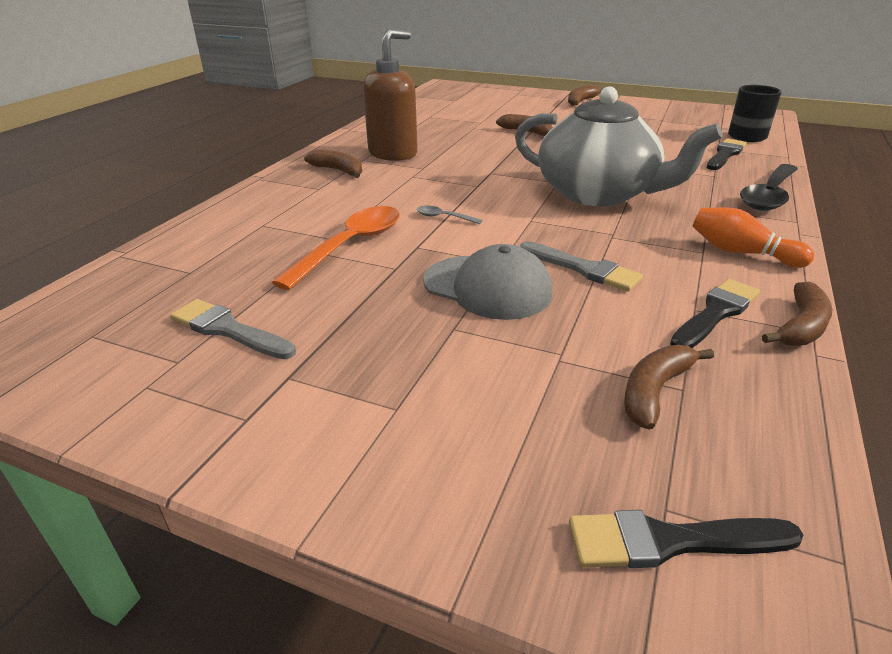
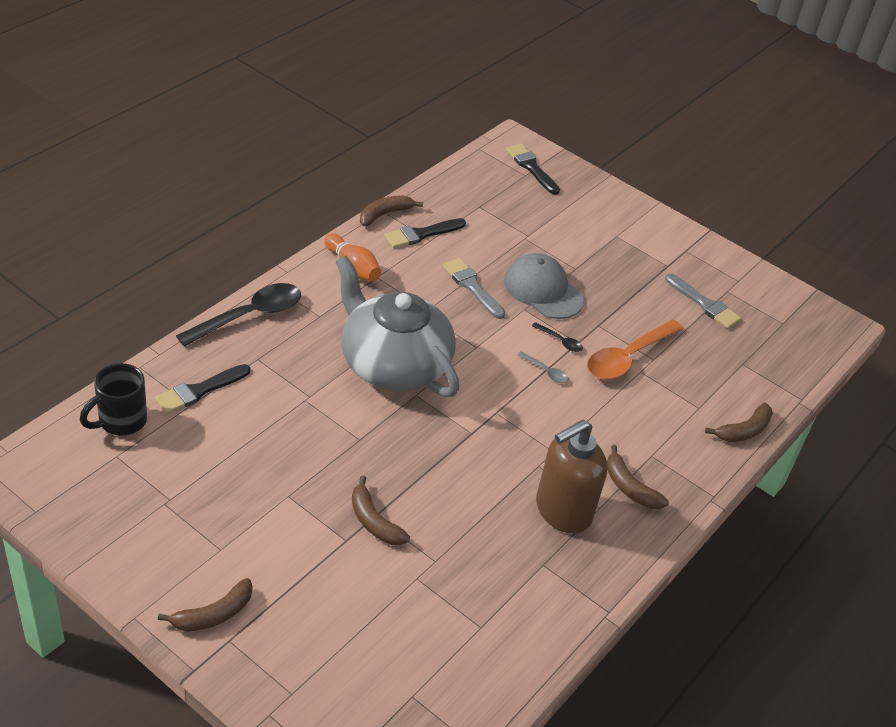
camera: 170 degrees left, 10 degrees up
(439, 243) = (560, 341): none -> black spoon
(655, 391) = (493, 209): brown banana -> brown banana (743, 430)
(670, 541) = (531, 167): black brush -> black brush turned 135 degrees counterclockwise

